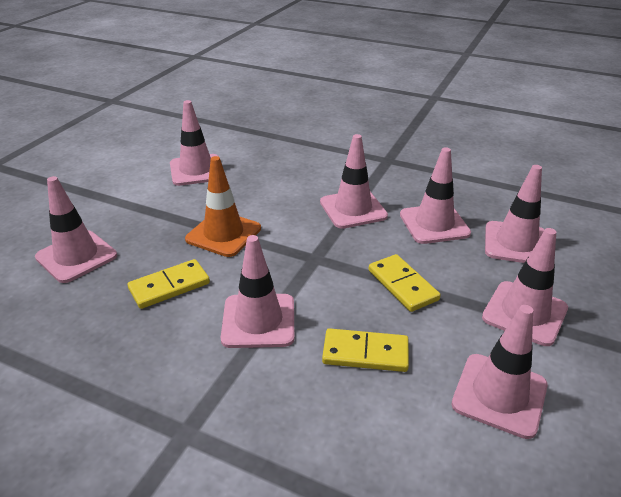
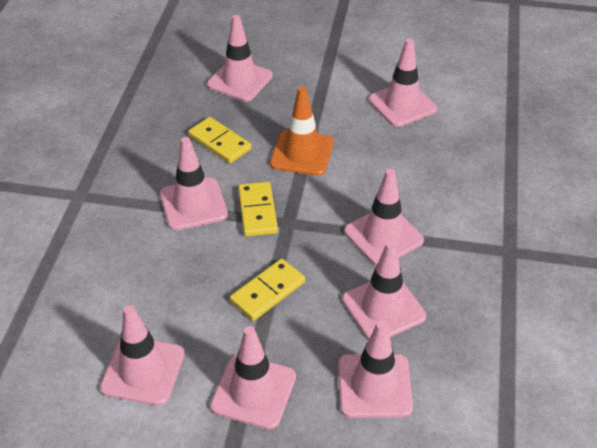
camera: 75 degrees right, 10 degrees up
(365, 353) = (172, 277): yellow domino -> yellow domino (257, 211)

